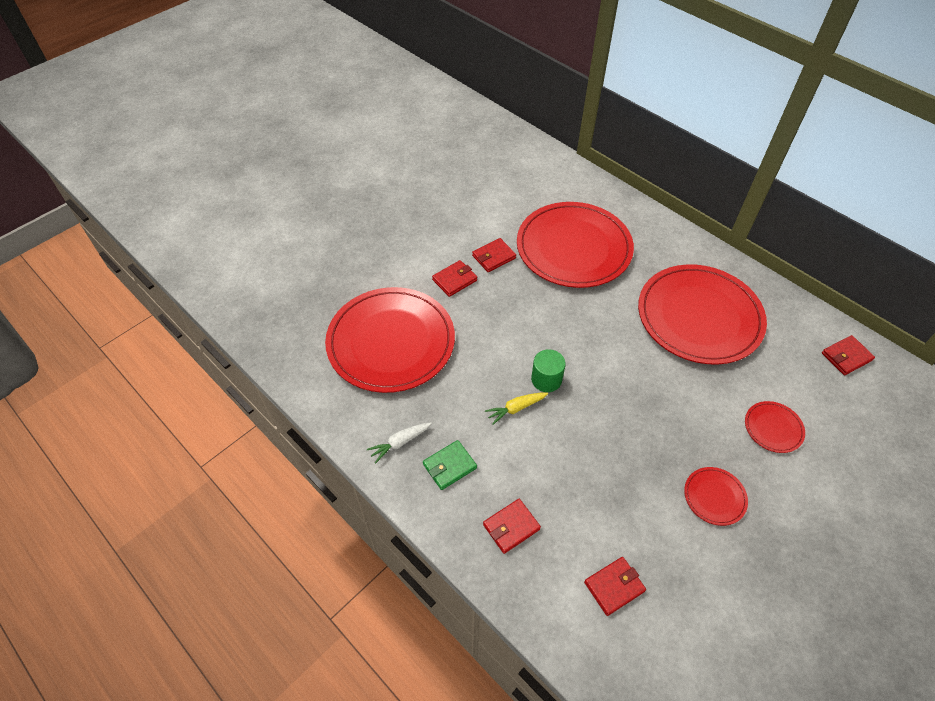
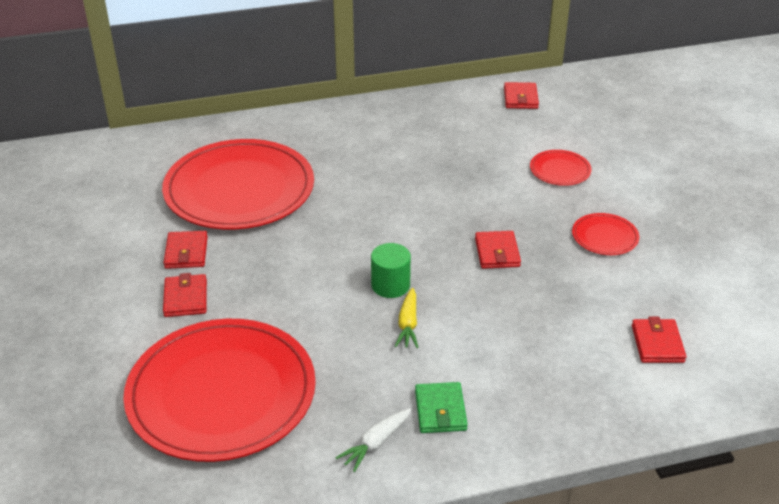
camera: 60 degrees left, 15 degrees down
(400, 443) = (376, 443): white carrot -> white carrot turned 45 degrees clockwise
(511, 527) = (549, 391): red wallet -> red wallet (497, 252)
(699, 317) = (407, 152): red plate -> none

